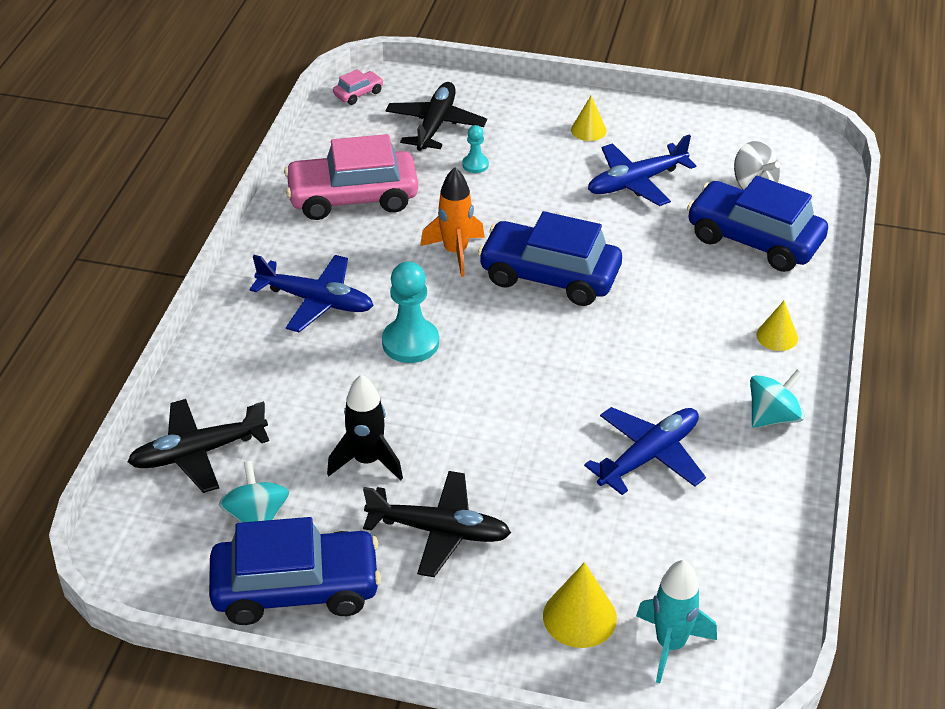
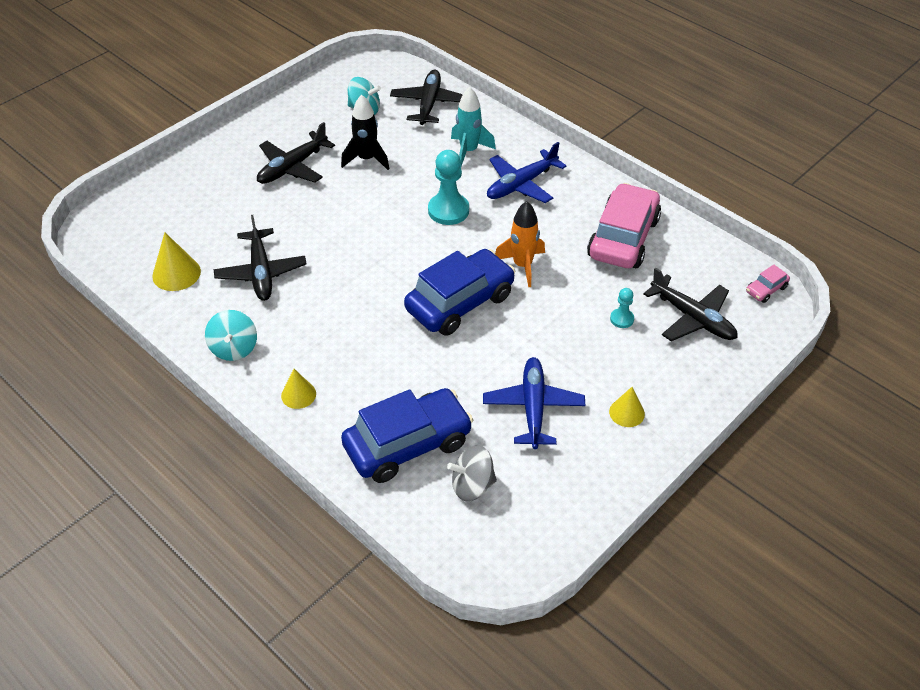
camera: 120 degrees right, 5 degrees up
(296, 589) = (305, 108): blue car -> none
(358, 94) = (766, 289): pink car -> pink car turned 60 degrees clockwise
(579, 617) = (188, 193): yellow cone -> yellow cone (176, 273)
(649, 456) = (261, 272): blue plane -> black plane
(670, 645) = (137, 218): turquoise rocket -> turquoise rocket (469, 151)

